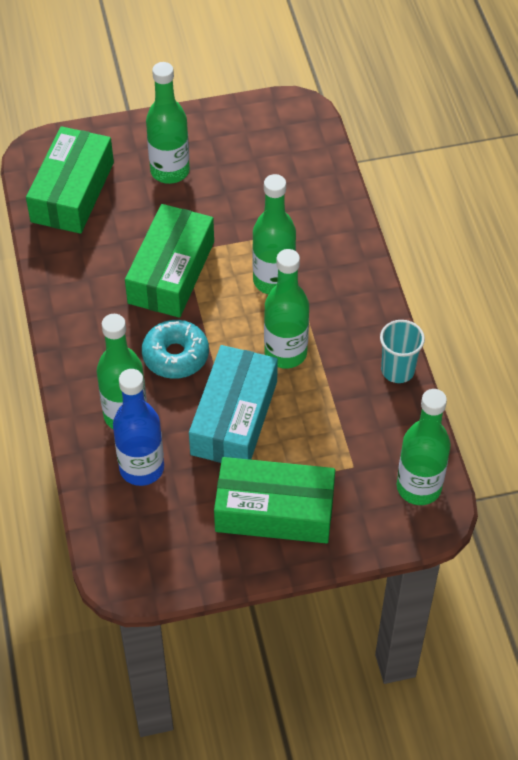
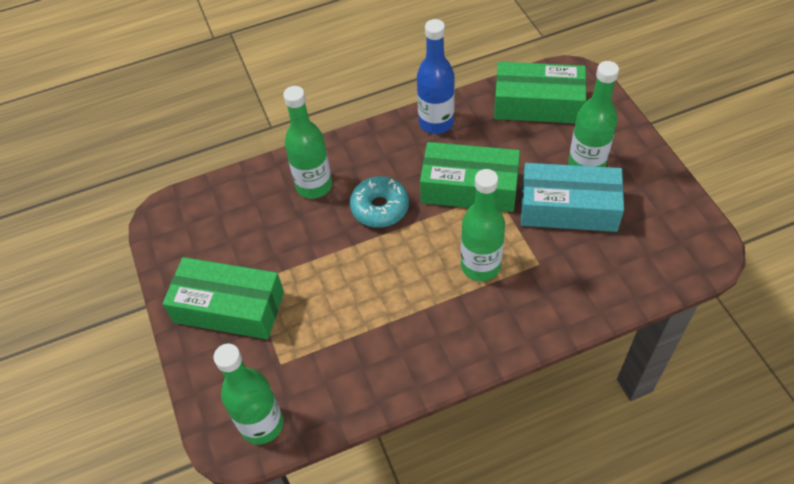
camera: 85 degrees right, 0 degrees up
(141, 468) = (264, 206): blue bottle -> blue bottle (436, 123)
(234, 417) = (321, 261): turquoise box -> turquoise box (568, 208)
(274, 511) = (229, 307): green box -> green box turned 75 degrees counterclockwise
(285, 353) = (398, 289): green bottle -> none
(397, 370) = (396, 388): turquoise cup -> none

